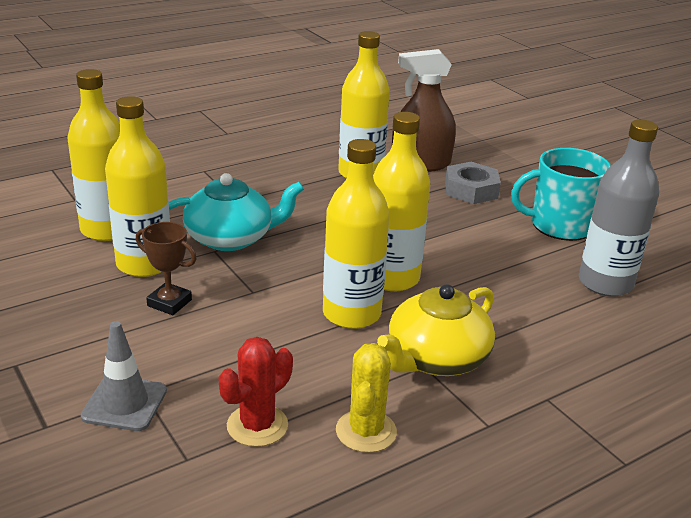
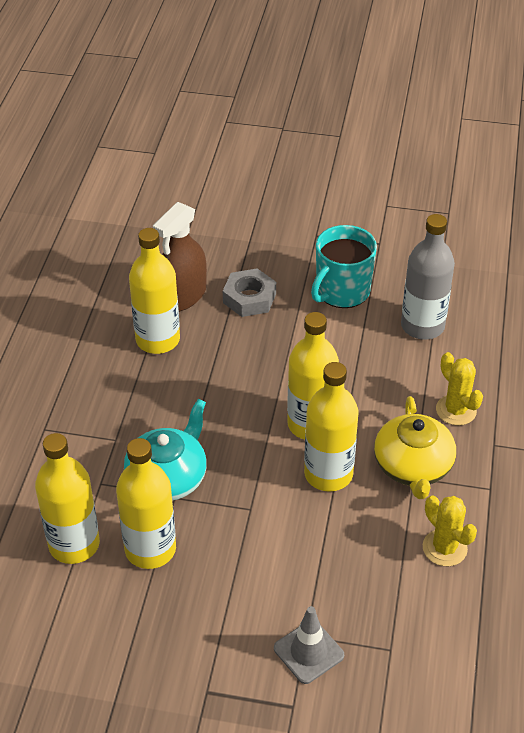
camera: 45 degrees left, 15 degrees up
(169, 303) = (217, 563): brown trophy -> none
(257, 425) = (392, 596): red cactus -> none
(546, 351) = (456, 410): none -> yellow cactus

